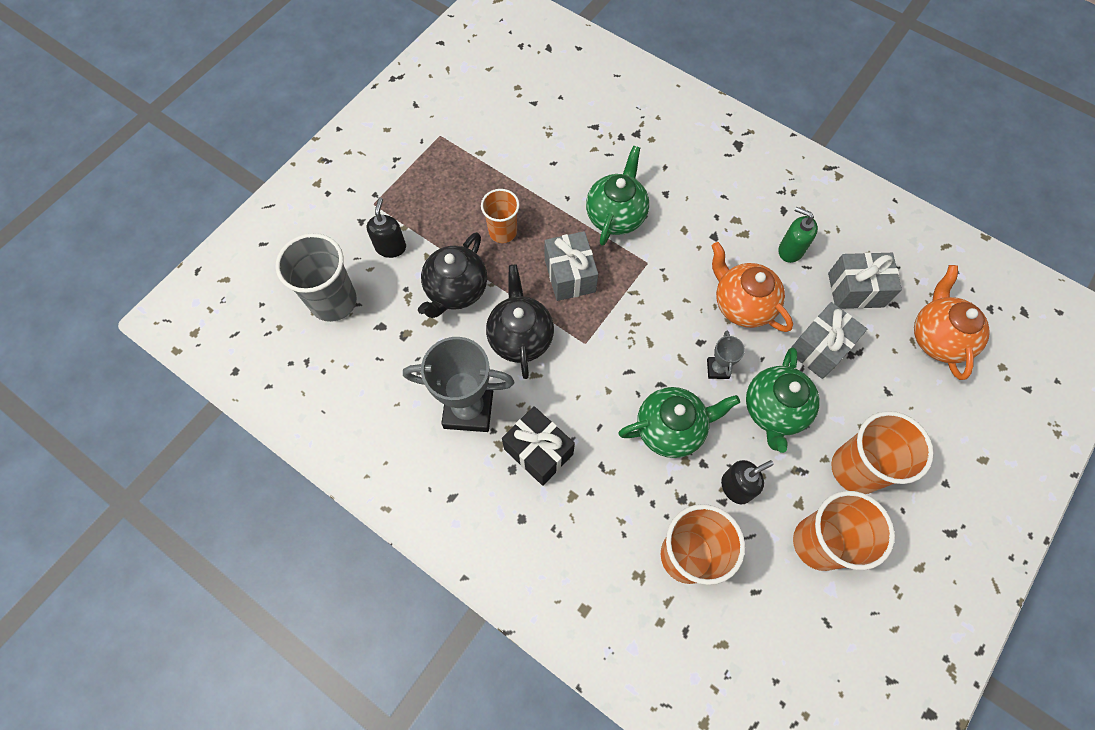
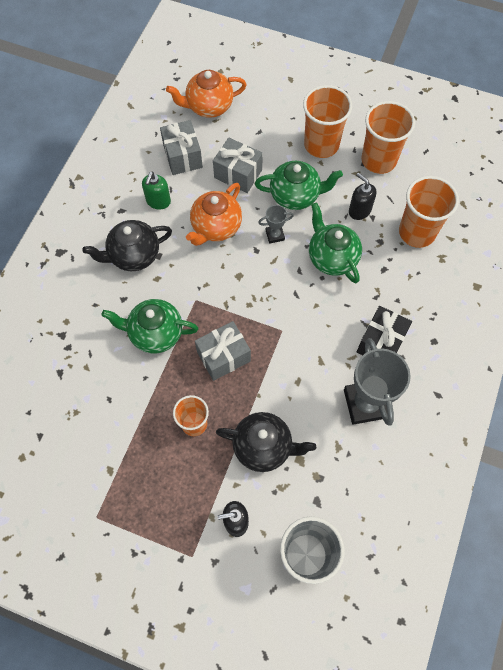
camera: 105 degrees left, 0 degrees up
(520, 337) = (291, 381): black teapot -> black teapot (133, 255)

